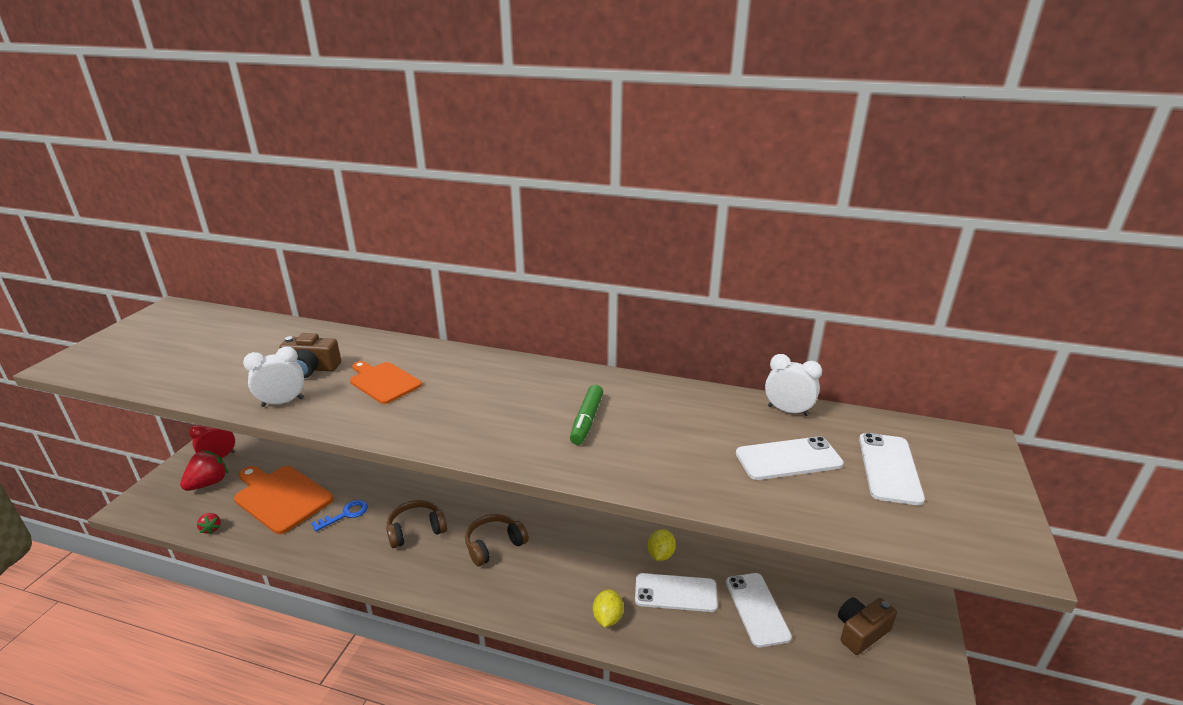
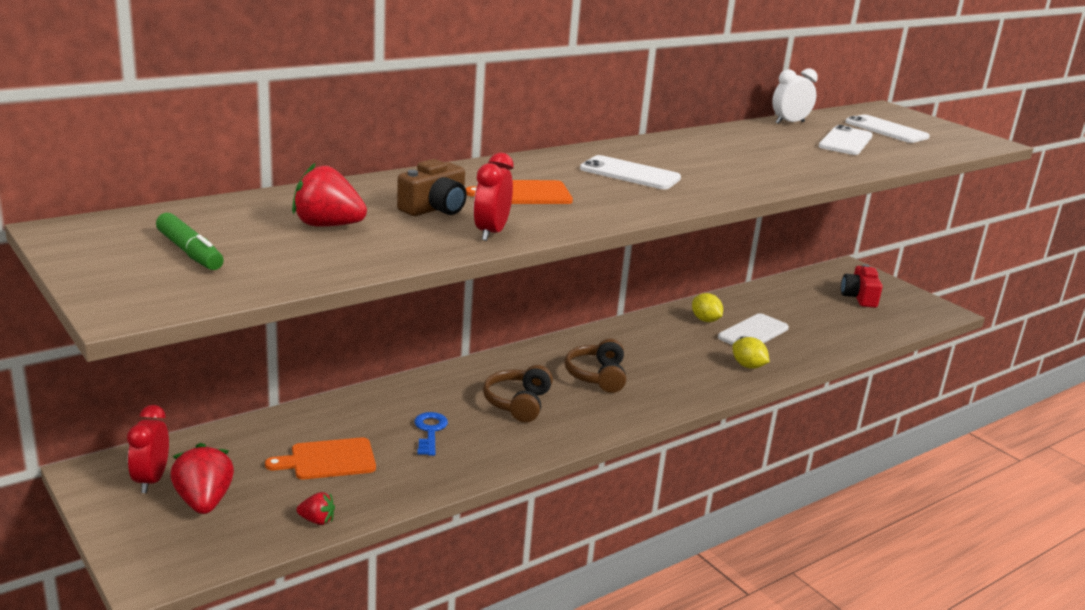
camera: 55 degrees left, 5 degrees down
(242, 355) = (327, 225): none -> red strawberry
(281, 497) = (328, 460): orange cutting board -> orange cutting board, size x0.62
(283, 402) = (491, 233): white clock -> red clock
(586, 421) = (717, 162): green marker -> green marker (190, 252)
(757, 609) = (802, 315): white phone -> white phone (630, 174)
(861, 632) = (859, 297): brown camera -> red camera

